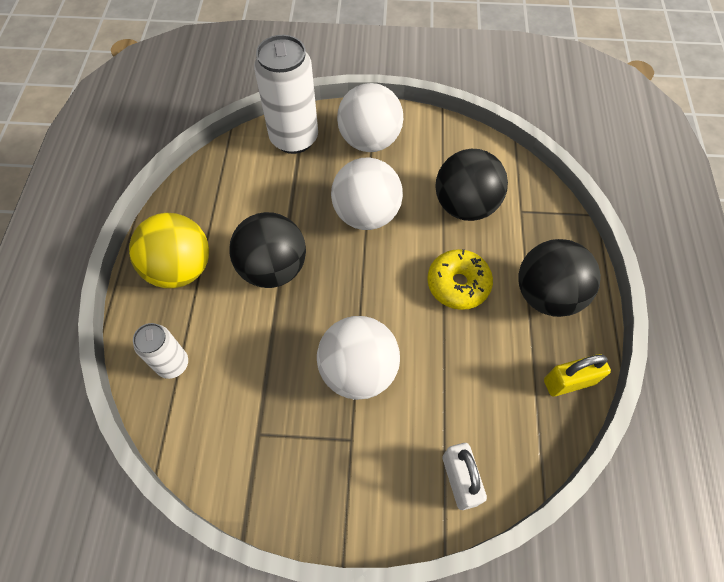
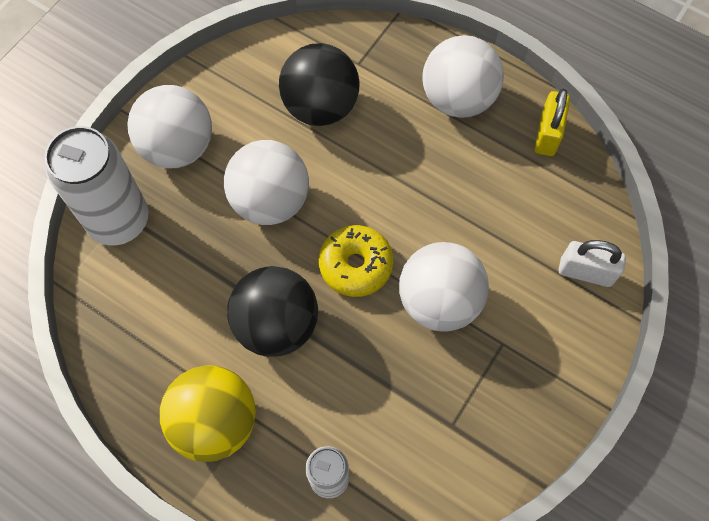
camera: 60 degrees left, 5 degrees up
(458, 284) = (402, 164): yellow donut -> yellow donut (356, 265)
(547, 295) = (458, 99): black ball -> white ball

